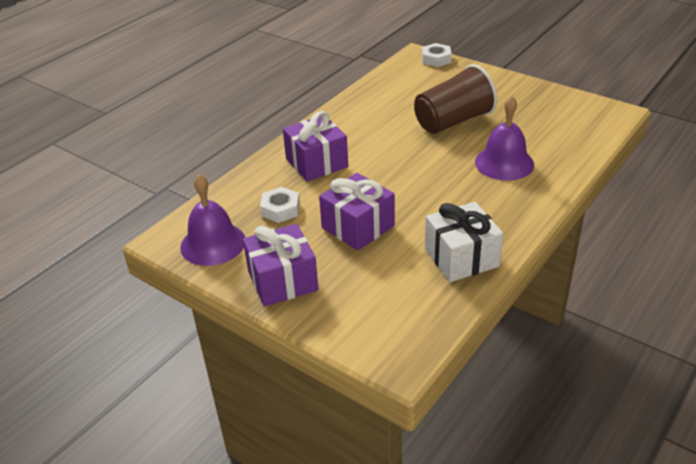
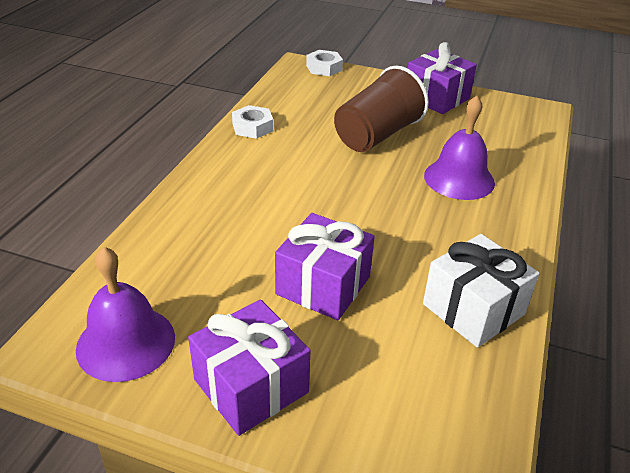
camera: 20 degrees left, 0 degrees up
(280, 209) = (208, 275): white nut -> white nut (252, 127)
(316, 163) = (233, 204): purple gift -> purple gift (436, 98)

